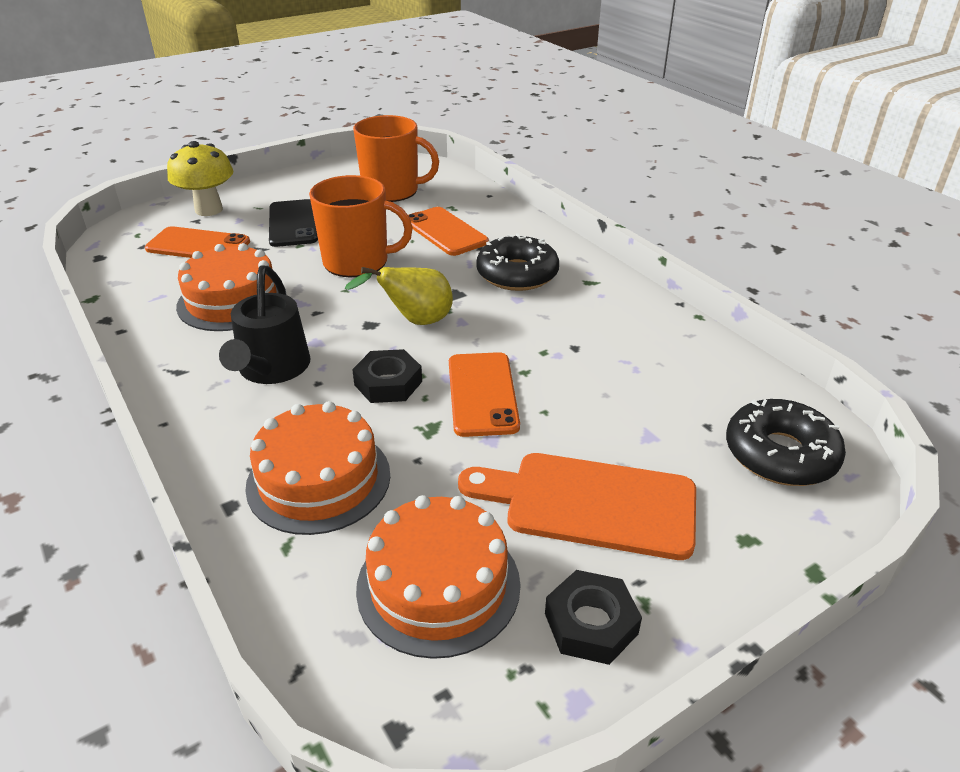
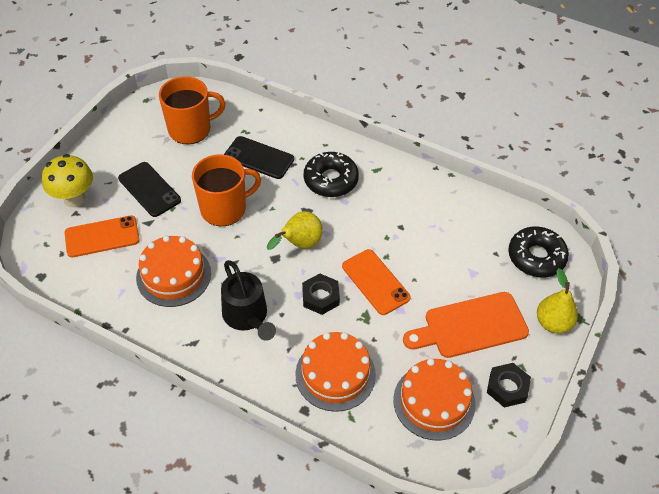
camera: 30 degrees left, 15 degrees up
(445, 232) = (259, 158): orange phone -> black phone
(753, 559) = (553, 323): none -> yellow pear

